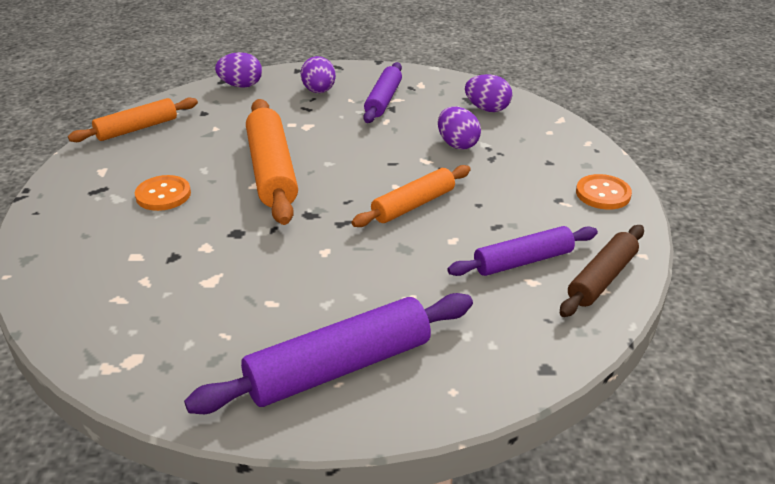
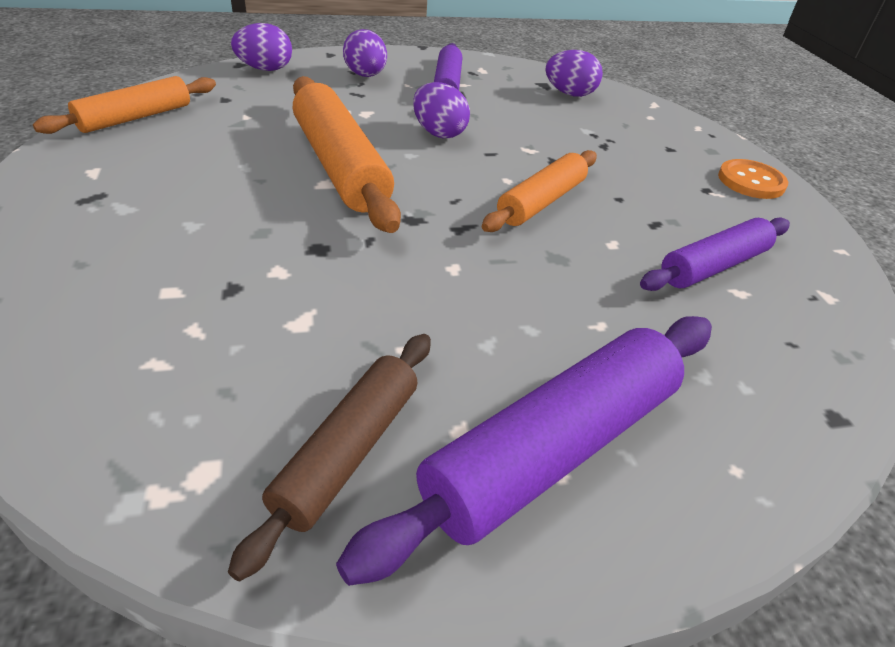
camera: 15 degrees left, 5 degrees up
(163, 195) = (194, 201): orange button -> none
(457, 144) = (557, 131): purple egg -> purple egg (439, 133)
(601, 278) = (818, 283): brown rolling pin -> brown rolling pin (347, 451)

